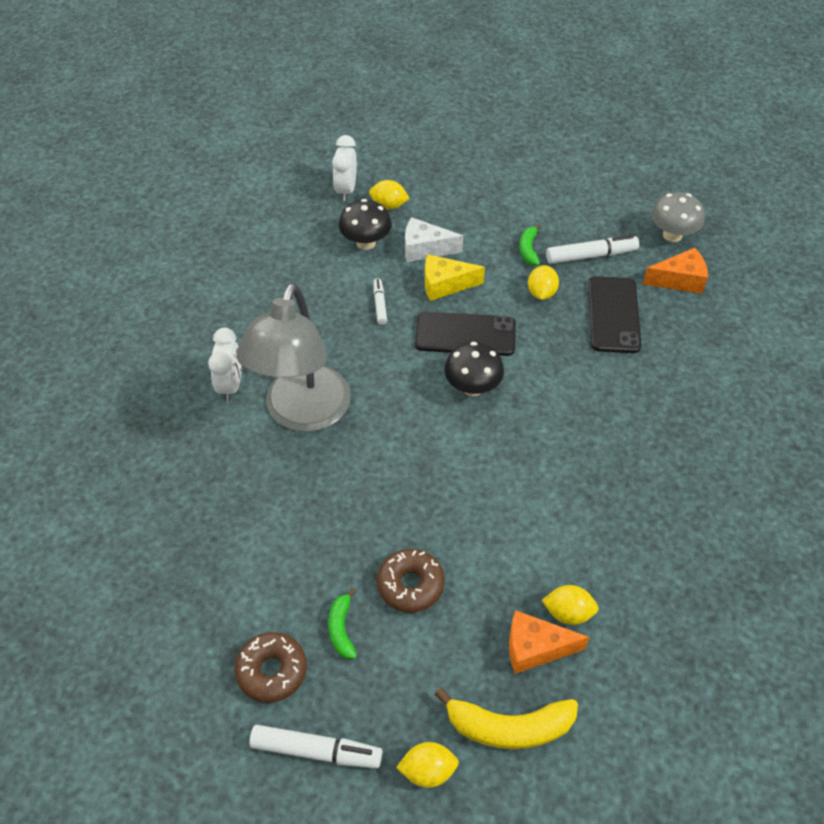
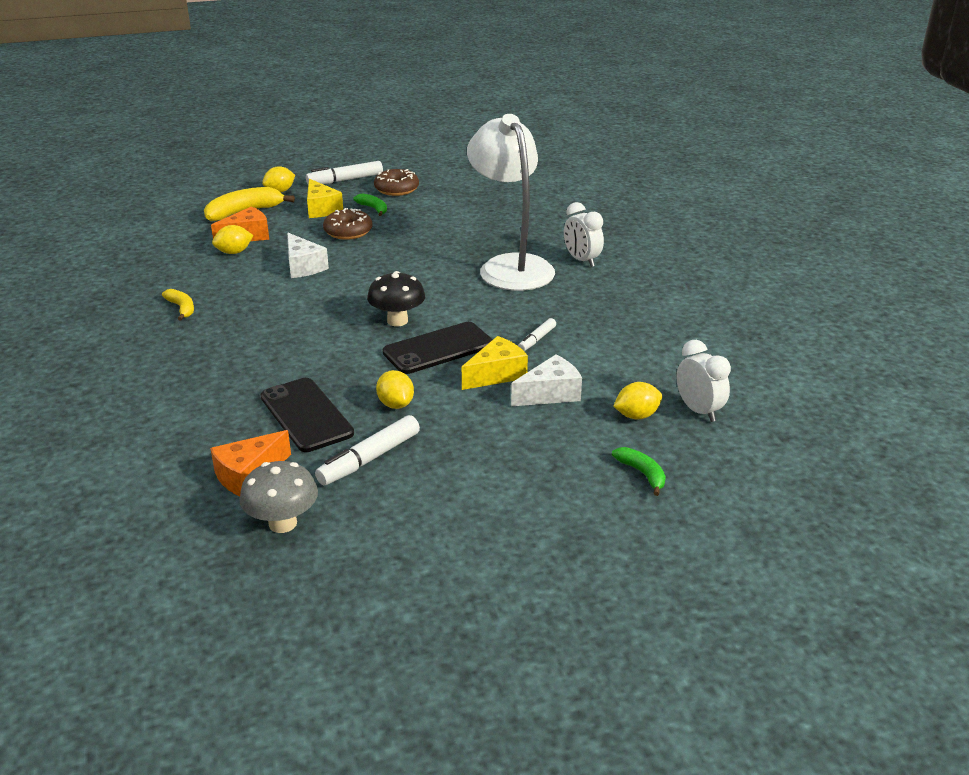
camera: 145 degrees right, 20 degrees down
(303, 414) = (510, 266): grey lamp -> white lamp
(366, 243) = (612, 376): black mushroom -> none
(380, 305) = (537, 339): white marker -> white marker turned 75 degrees clockwise
(405, 670) = (321, 209): none -> yellow cheese
(505, 532) = (303, 266): none -> white cheese
(528, 249) = (444, 436): green banana -> green banana (642, 474)
(667, 519) = (182, 308): none -> yellow banana

